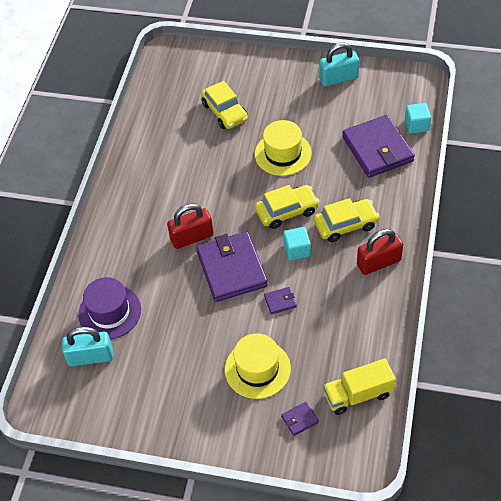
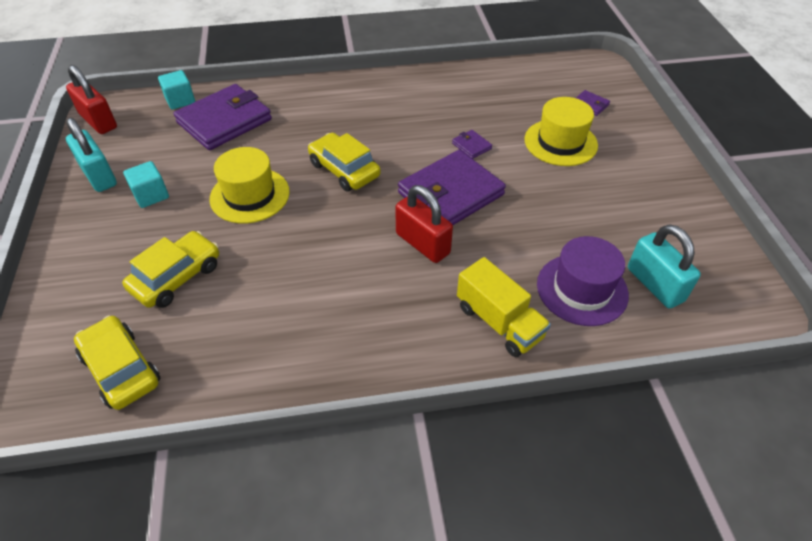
camera: 115 degrees left, 5 degrees down
(297, 250) = (397, 149): turquoise cube -> turquoise cube (151, 195)
(345, 224) = (345, 122): yellow car -> yellow car (121, 369)
(358, 394) = (538, 78): yellow truck -> yellow truck (499, 322)
(378, 263) = (386, 93): red padlock -> red padlock (98, 121)

